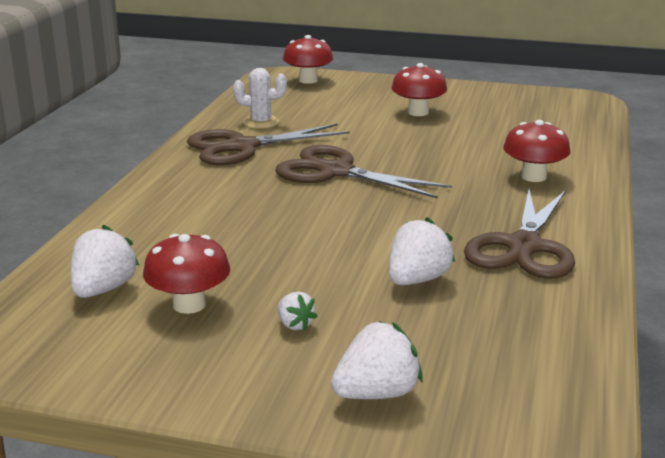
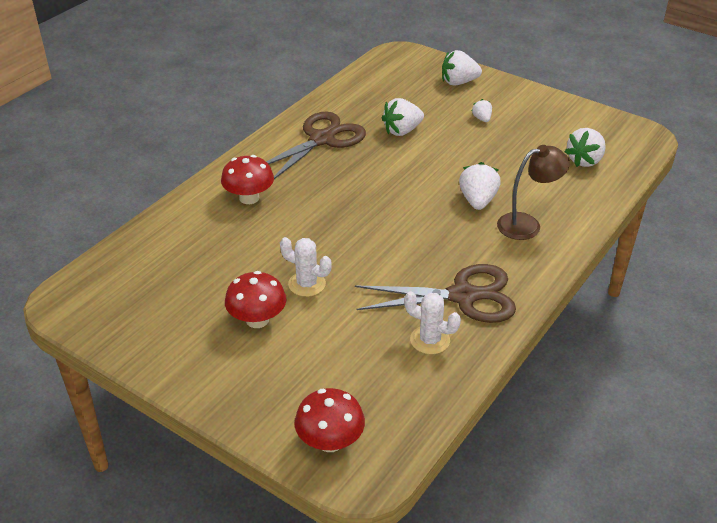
camera: 160 degrees left, 15 degrees up
(185, 205) = (527, 224): none -> brown lamp
(189, 305) = (535, 141): red mushroom -> none
(256, 217) = (478, 201): none -> white strawberry
(335, 172) = (396, 239): brown scissors -> none
(397, 133) = (307, 284): none -> white cactus

